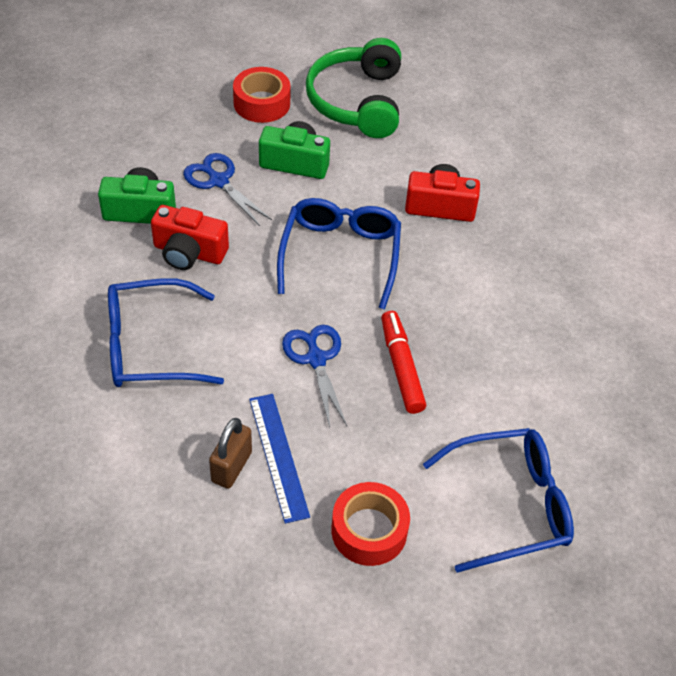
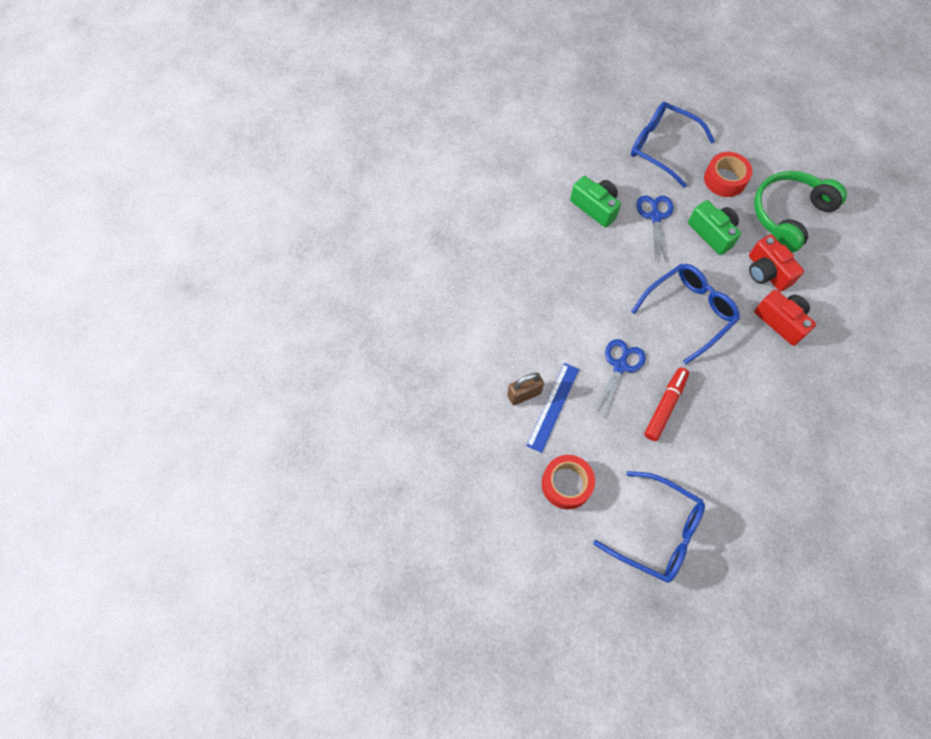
camera: 45 degrees right, 15 degrees up
(150, 346) = (536, 295): blue glasses -> blue glasses (662, 147)
(189, 252) = (601, 252): red camera -> red camera (766, 272)

